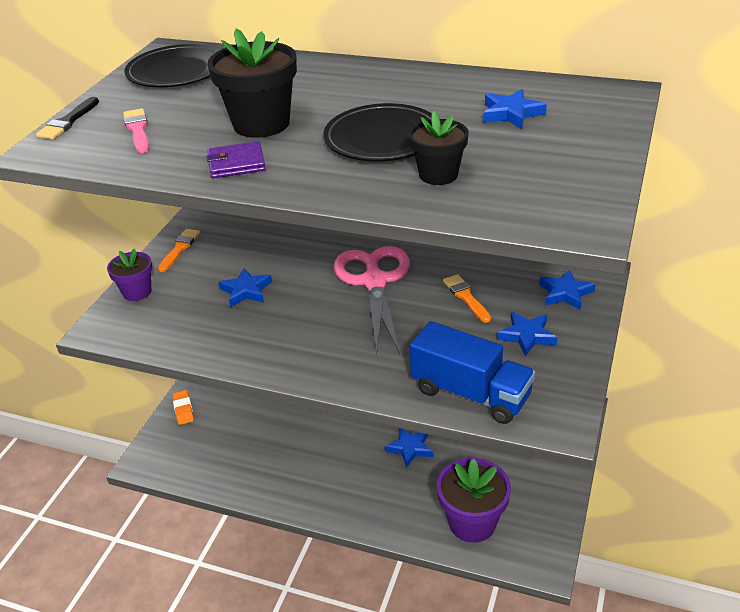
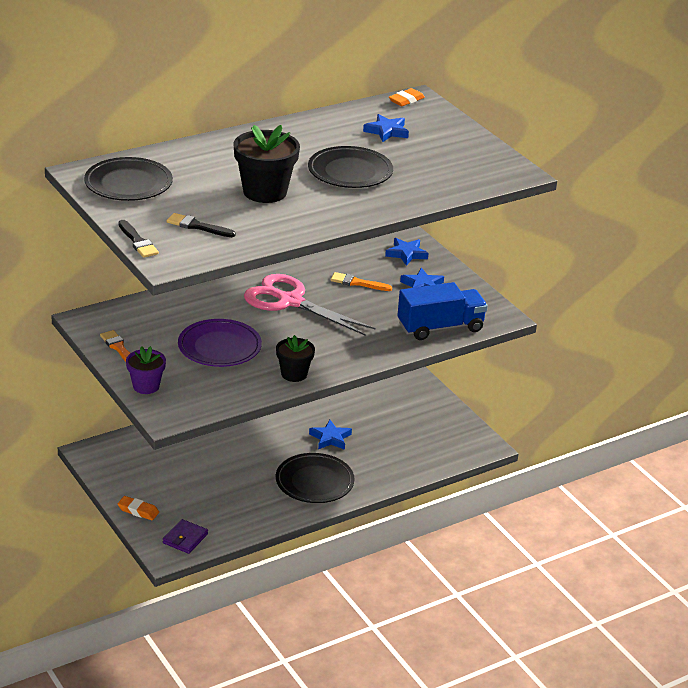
camera: 55 degrees left, 5 degrees down
(138, 130) = (197, 226): pink brush -> black brush
(236, 163) = (302, 218): purple wallet -> purple wallet (185, 538)
(246, 290) = (219, 347): blue star -> purple plate
(336, 481) = (314, 482): none -> black plate
(438, 175) = (415, 178): black flower pot -> black flower pot (294, 374)
(472, 522) = (423, 452): purple flower pot -> none
(601, 90) = (406, 100): none -> orange eraser

